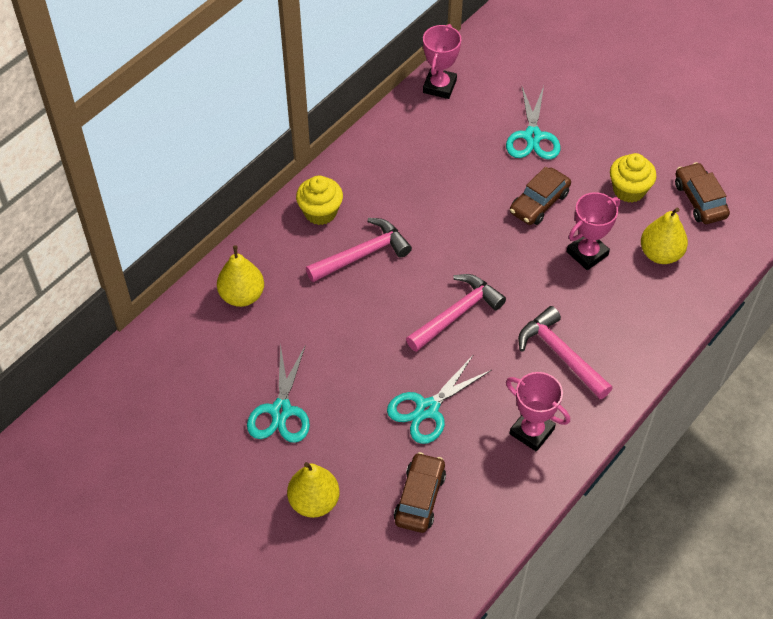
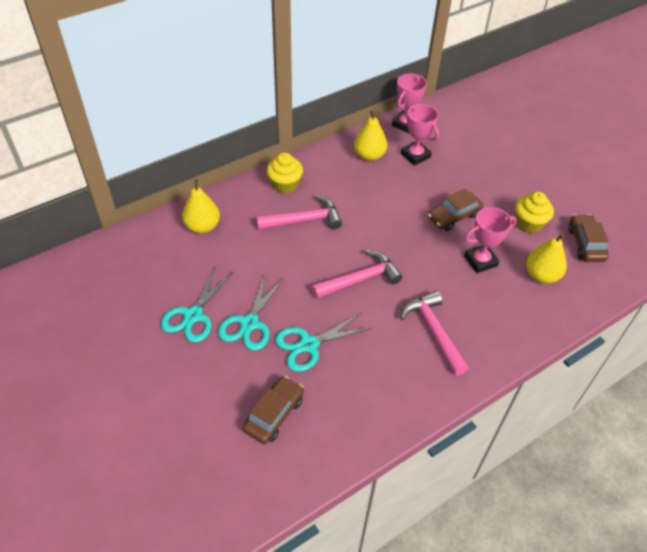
camera: 15 degrees right, 5 degrees down
(314, 501) = (187, 393): yellow pear -> yellow pear (369, 156)
(532, 431) = (388, 386): pink trophy -> pink trophy (415, 155)
(533, 136) = (464, 171): turquoise scissors -> turquoise scissors (249, 323)

